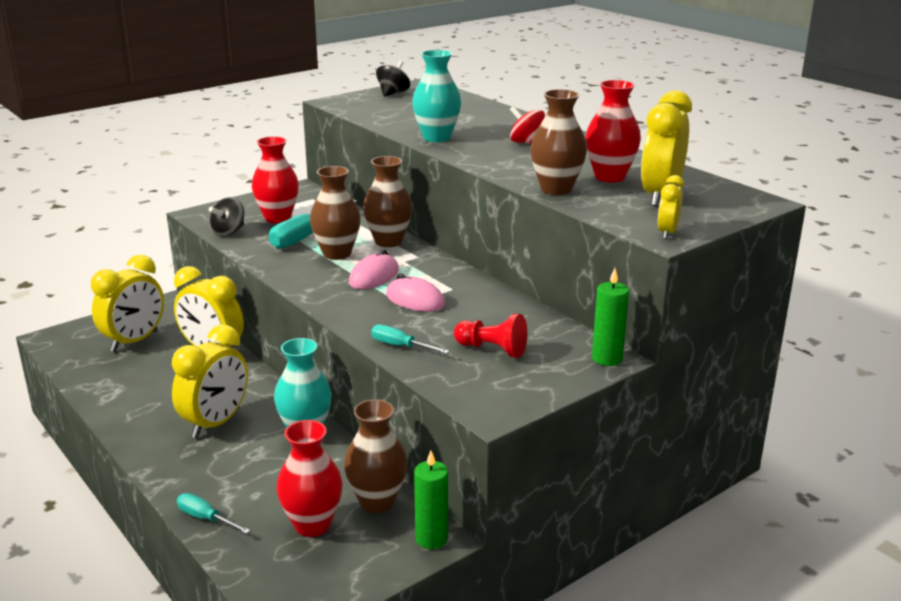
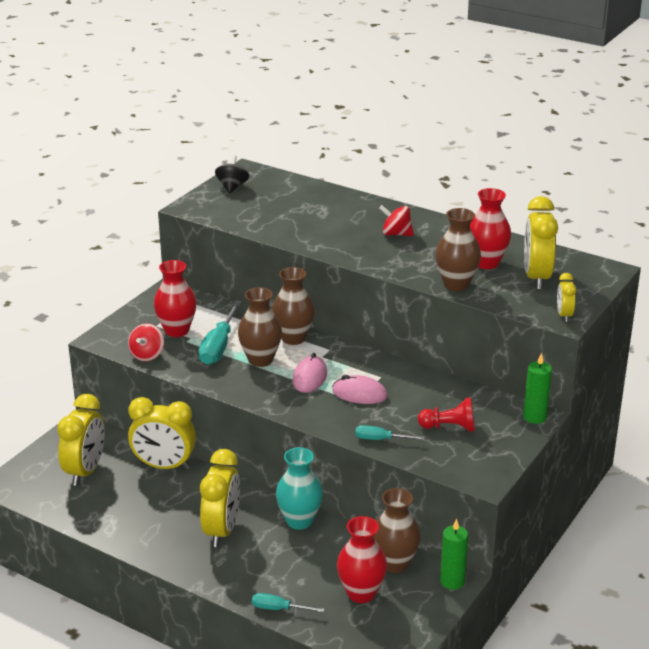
camera: 20 degrees left, 5 degrees up
(229, 232) = (147, 355): black spinning top -> red spinning top
(436, 138) = (318, 240): turquoise vase -> none

